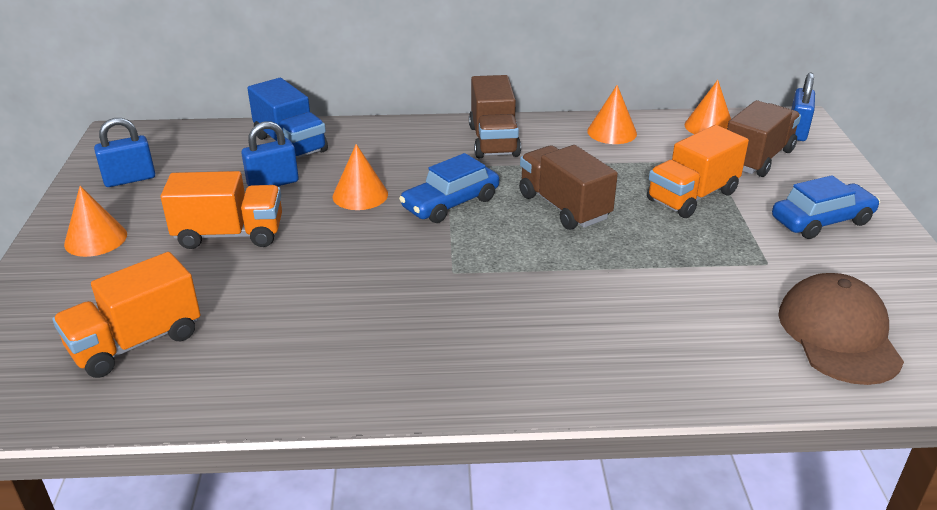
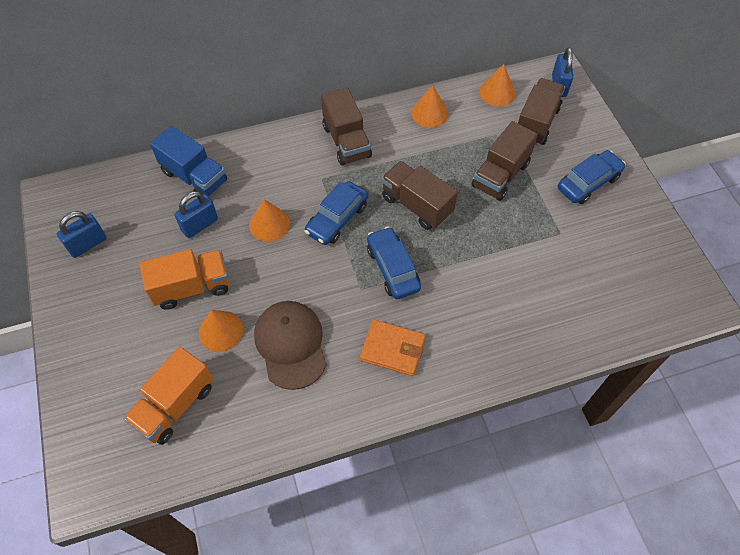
camera: 15 degrees left, 25 degrees up
(96, 239) = (95, 314): orange cone -> orange cone (221, 331)
(472, 340) = (392, 349): none -> orange wallet
(506, 259) = (393, 268): none -> blue car
(692, 196) = (500, 175): orange truck -> brown truck
(838, 334) = (611, 289): brown cap -> brown cap (291, 345)

